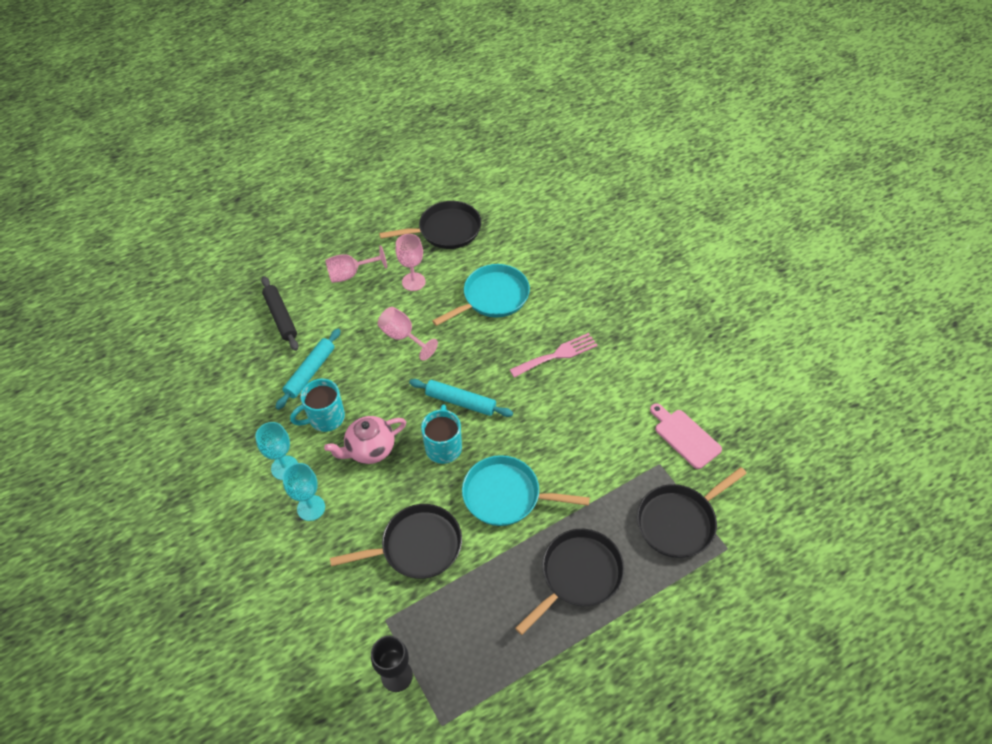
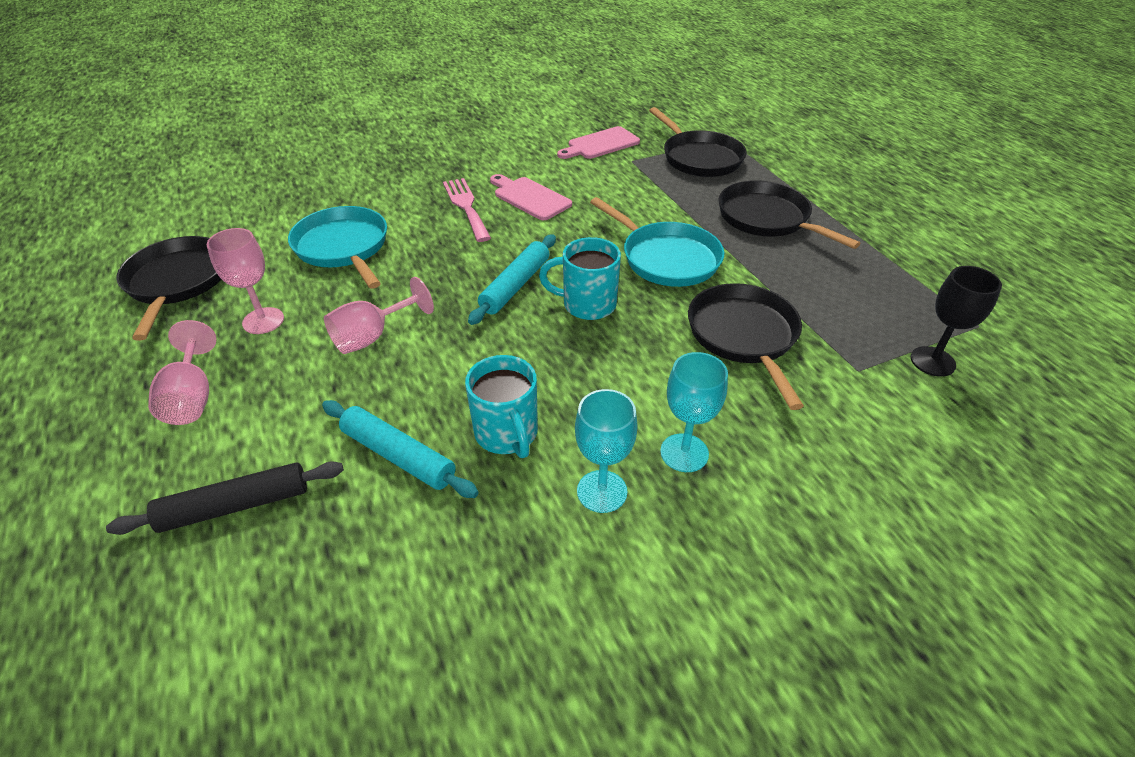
camera: 85 degrees left, 10 degrees down
(370, 449) = (580, 379): pink teapot -> none
(506, 495) = (666, 258): turquoise pan -> turquoise pan turned 60 degrees counterclockwise
(579, 394) = (530, 197): none -> pink cutting board

